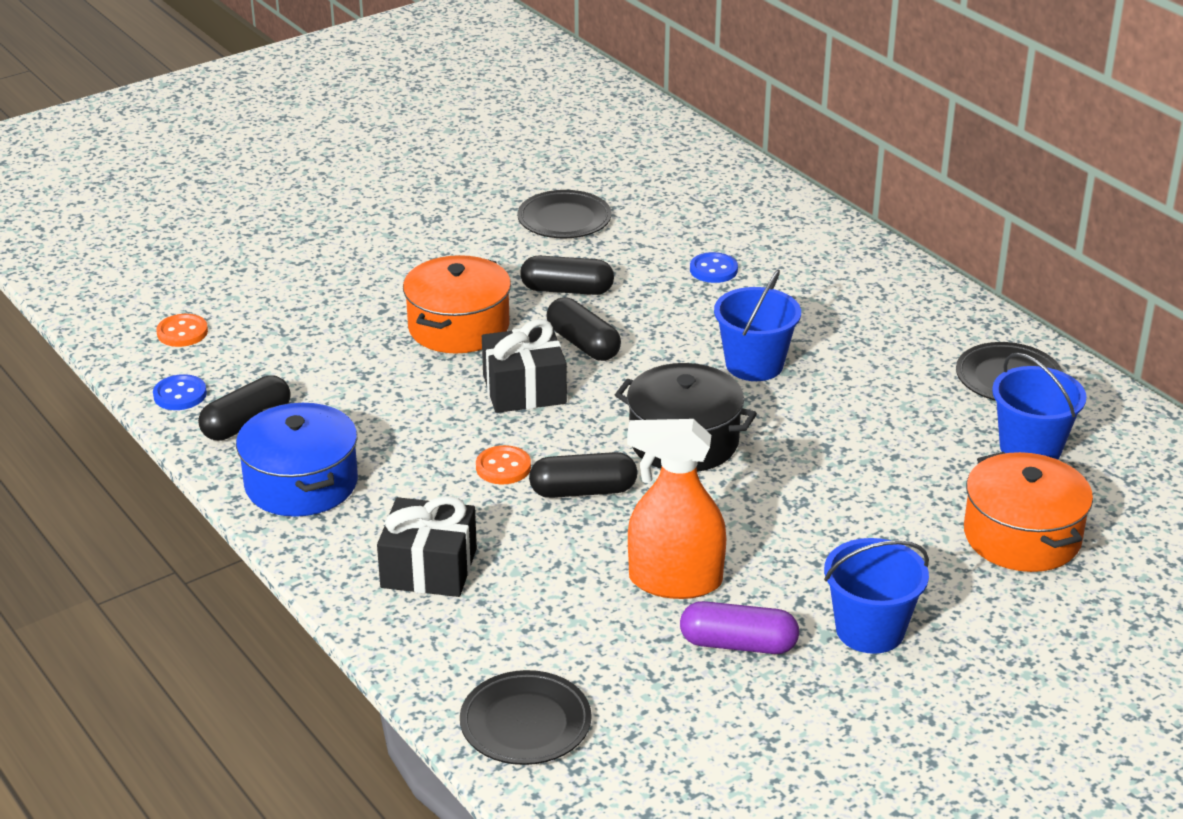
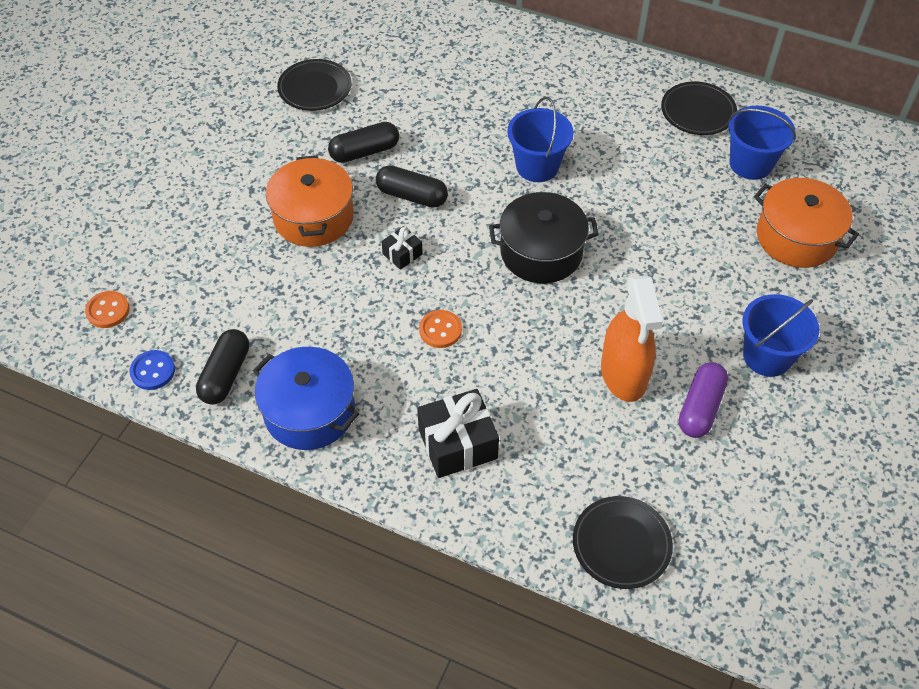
camera: 30 degrees left, 20 degrees up
(524, 389) = (402, 254): black gift -> black gift, size x0.53
(583, 491) = (508, 326): black capsule -> none
(675, 581) = (623, 374): orange spray bottle -> orange spray bottle turned 75 degrees counterclockwise
(713, 270) = (450, 94): blue button -> none
(738, 644) = (700, 408): purple capsule -> purple capsule turned 45 degrees counterclockwise

